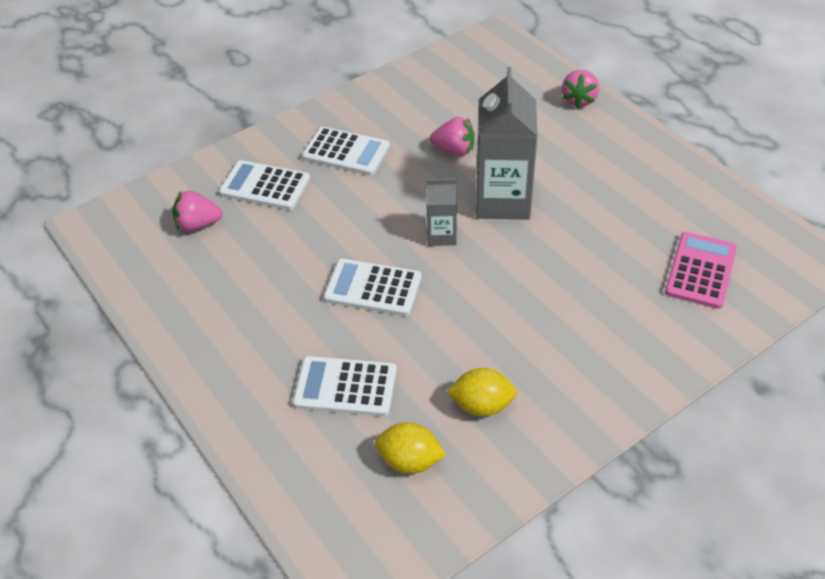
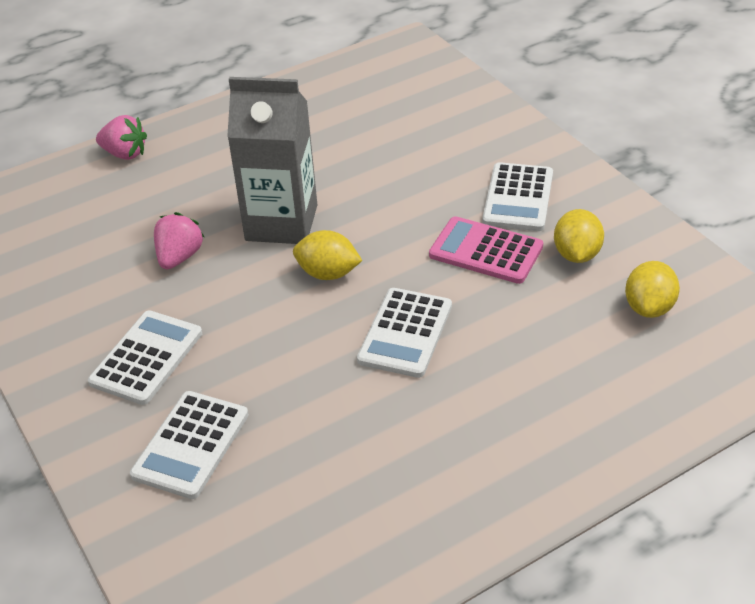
camera: 85 degrees left, 5 degrees down
(198, 225) = (254, 521): pink strawberry -> none
(345, 387) = (554, 357): white calculator -> white calculator (518, 198)
(441, 235) = (328, 273): grey carton -> yellow lemon
(700, 270) = (410, 105): pink calculator -> pink calculator (486, 251)

